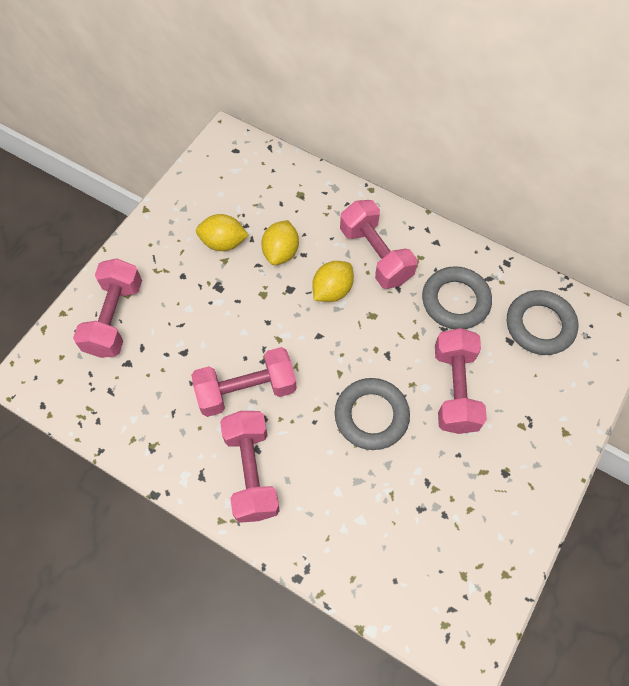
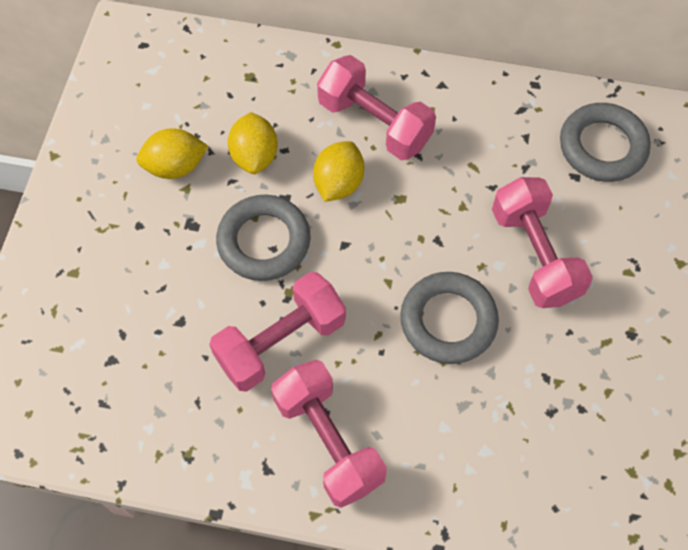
camera: 20 degrees left, 0 degrees up
(115, 318) = (70, 308): pink dumbbell -> none
(455, 301) = (493, 149): grey ring -> grey ring (264, 241)

